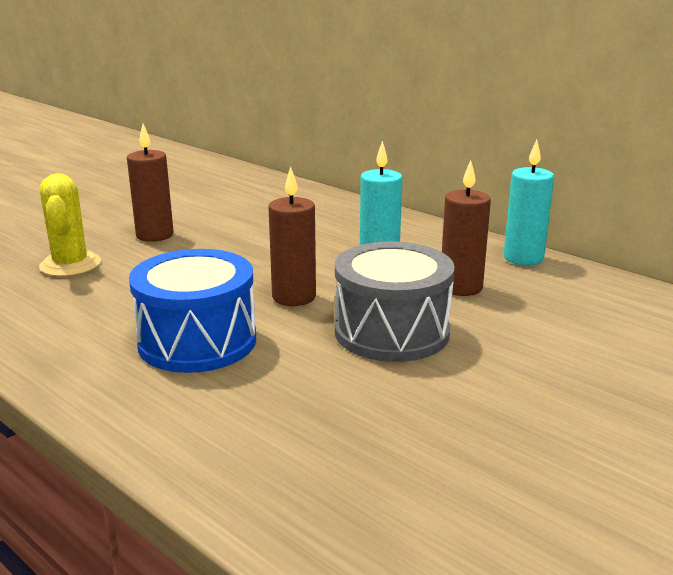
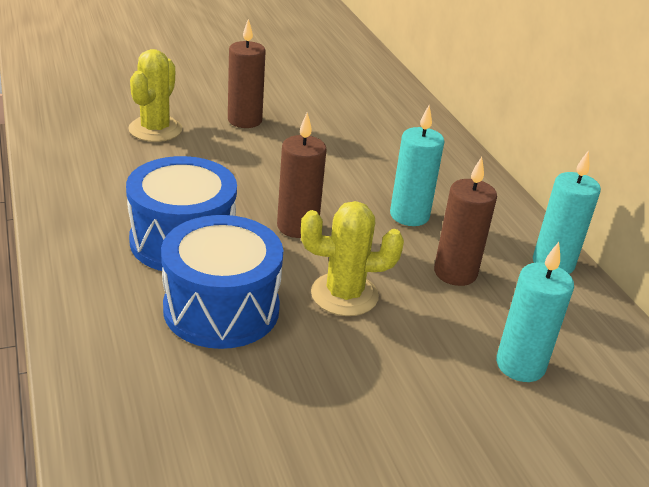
camera: 25 degrees right, 10 degrees up
(295, 380) = (221, 309): none -> blue drum
(391, 332) = (344, 295): grey drum -> yellow cactus
(581, 331) = (520, 365): none -> turquoise candle

